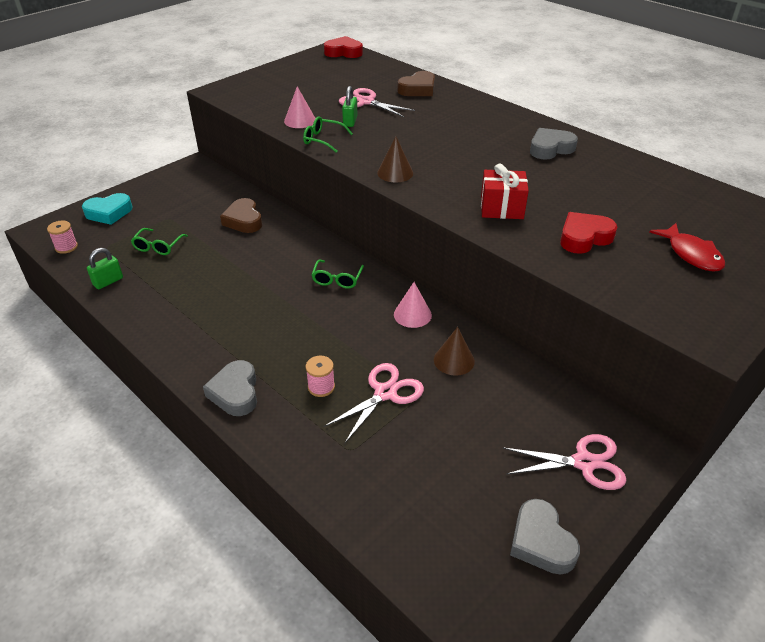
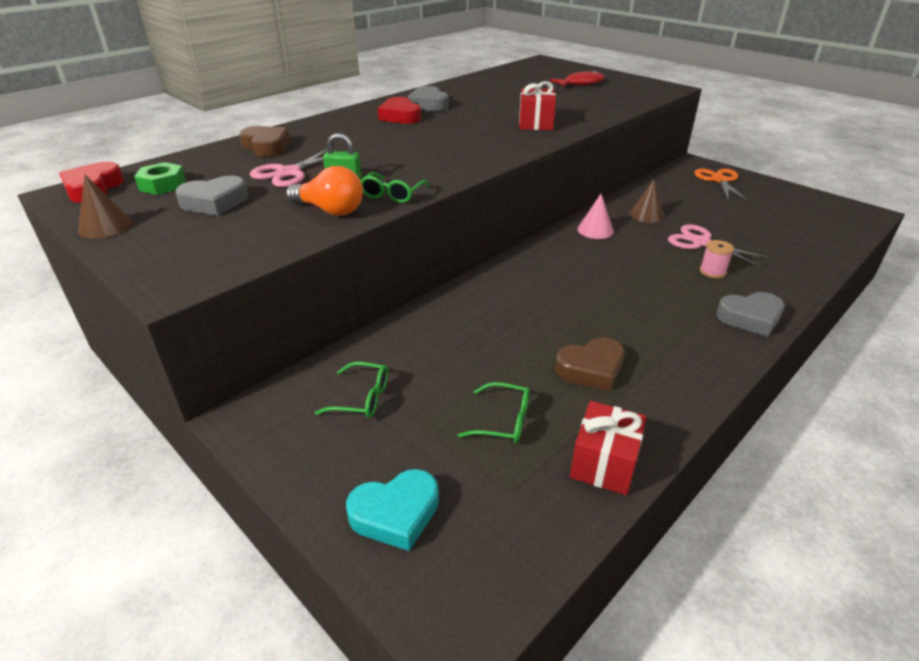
camera: 90 degrees left, 5 degrees down
(66, 247) = (516, 555): pink spool -> none
(108, 281) = (604, 463): green padlock -> red gift
(109, 213) = (396, 514): turquoise heart -> turquoise heart turned 90 degrees clockwise
(244, 220) = (433, 342): brown heart -> brown heart (591, 369)
(300, 120) = (330, 210): pink cone -> orange light bulb
(337, 279) = (552, 268): green glasses -> green glasses (362, 398)
(347, 68) = (163, 185): none -> green nut
(395, 173) = (476, 159): brown cone -> brown cone (105, 226)
(541, 542) = (791, 196): grey heart -> grey heart (215, 202)
(584, 237) = (571, 104): red heart -> red heart (400, 116)
(584, 463) = (719, 180): pink scissors -> orange scissors

